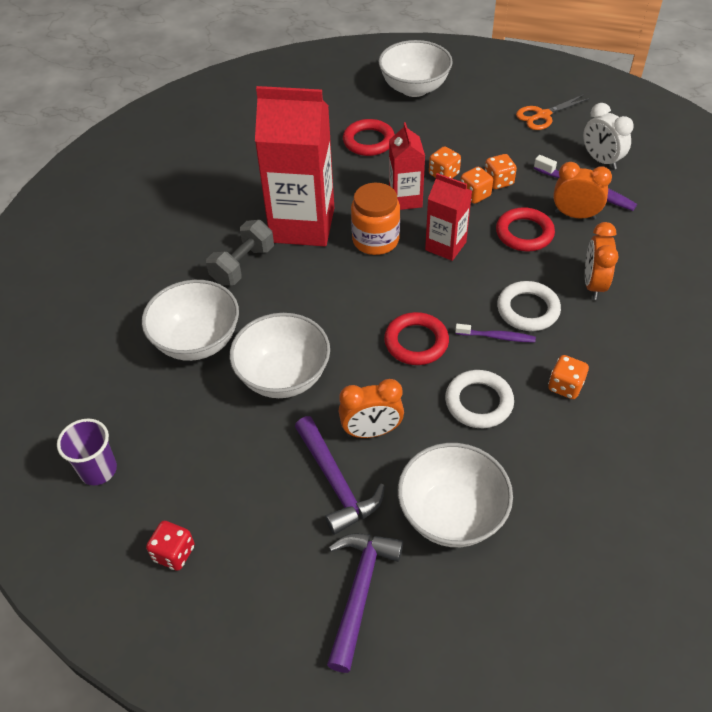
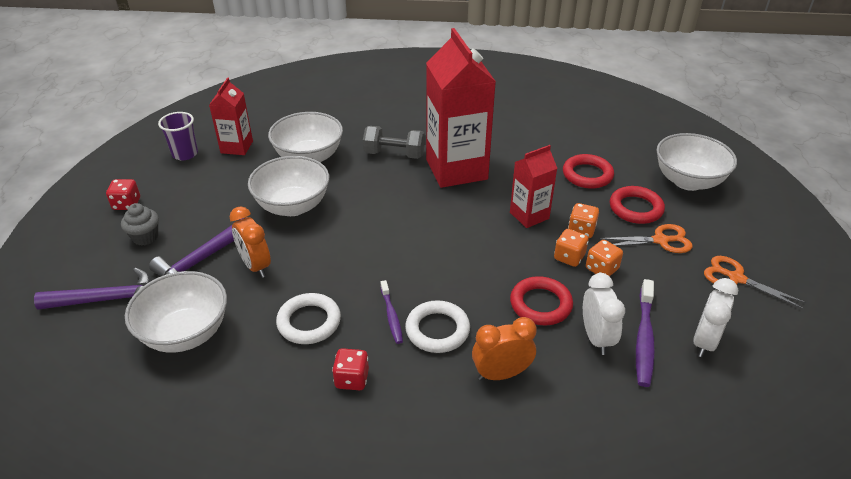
camera: 65 degrees right, 10 degrees down
(259, 537) = (145, 237): none -> grey cupcake
(375, 240) = (466, 212): orange jar -> none
(416, 342) = (360, 266): red ring -> red ring (635, 208)
(445, 246) = (486, 255): red carton -> red carton (237, 147)
(481, 135) = (660, 240): none -> orange scissors
(565, 386) = (352, 379): orange dice -> red dice
(575, 215) = (596, 338): orange clock -> white clock

